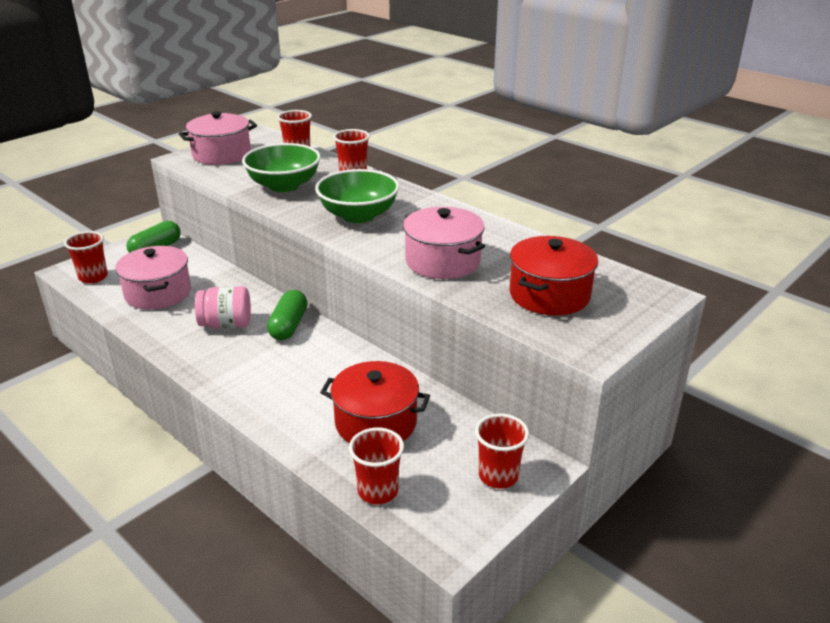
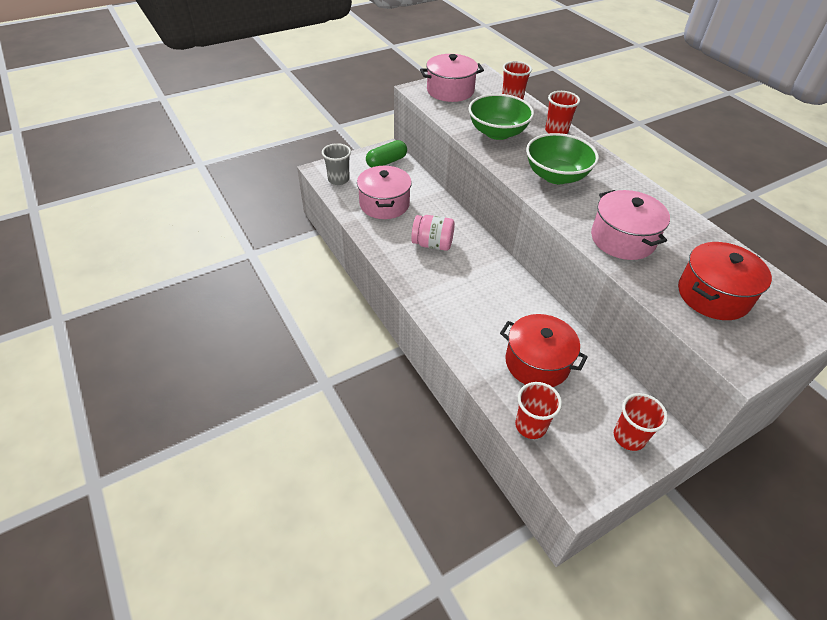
camera: 15 degrees right, 15 degrees up
(93, 277) = (338, 179): red cup -> grey cup
(288, 326) = (480, 256): green capsule -> none

